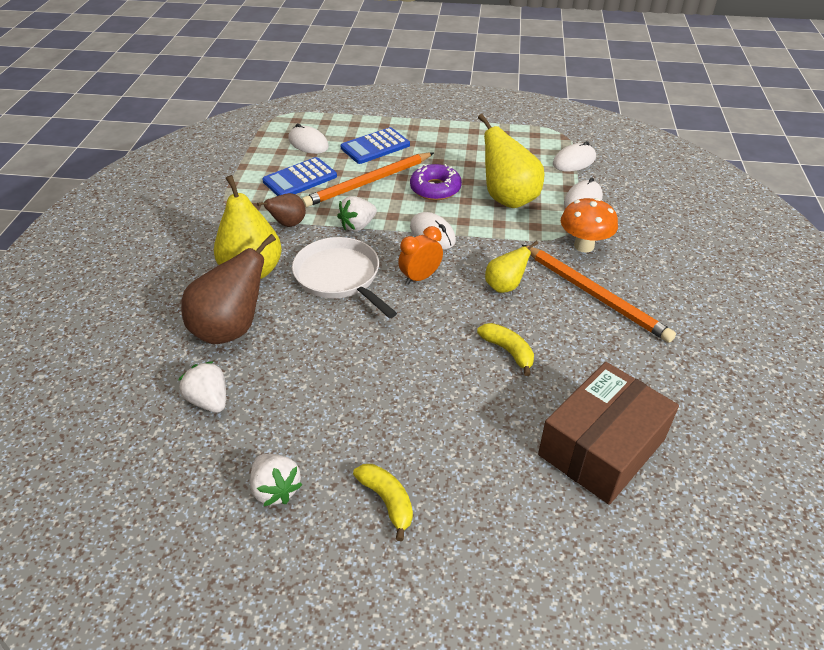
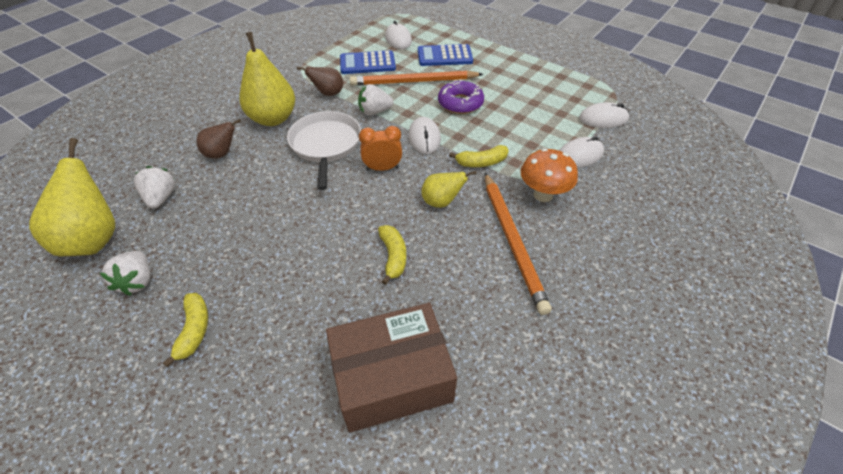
camera: 30 degrees right, 5 degrees up
(231, 329) = (221, 154): brown pear -> brown pear, size x0.55
(506, 237) = (481, 162): none -> yellow banana
(508, 199) = (513, 131): yellow pear -> yellow pear (94, 239)

